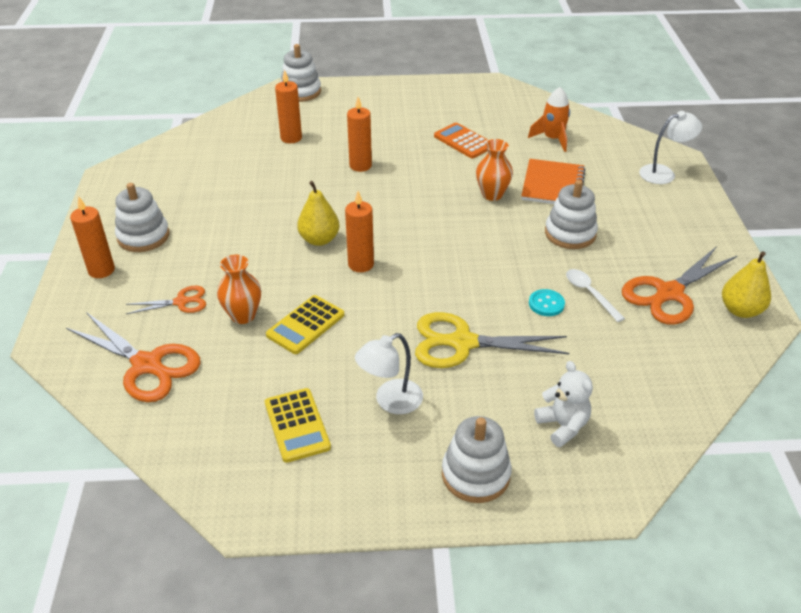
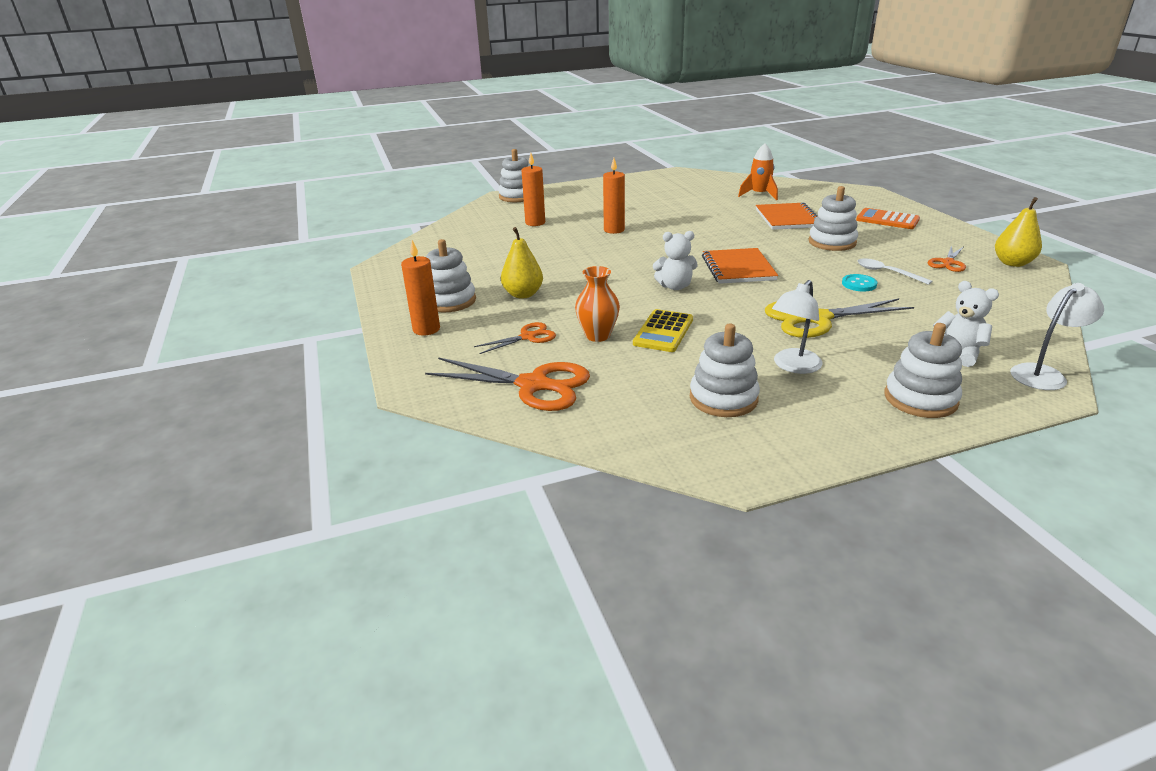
camera: 15 degrees left, 10 degrees down
(297, 425) = (723, 398): yellow calculator -> white stacking toy
(319, 239) = (622, 277): yellow pear -> yellow pear (523, 294)
(361, 264) = (675, 286): orange candle -> white teddy bear
(442, 252) = (738, 268): none -> orange notebook
(463, 141) = (688, 205): orange calculator -> orange calculator (887, 220)
(492, 195) = (744, 230): orange vase -> none
(664, 173) = (866, 200): white lamp -> white lamp (1043, 374)
(669, 293) = (948, 263): orange scissors -> orange scissors, size x0.54

